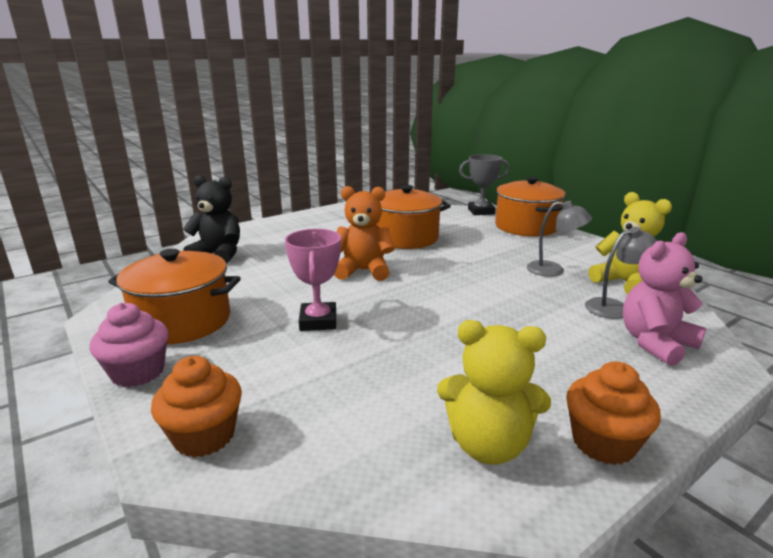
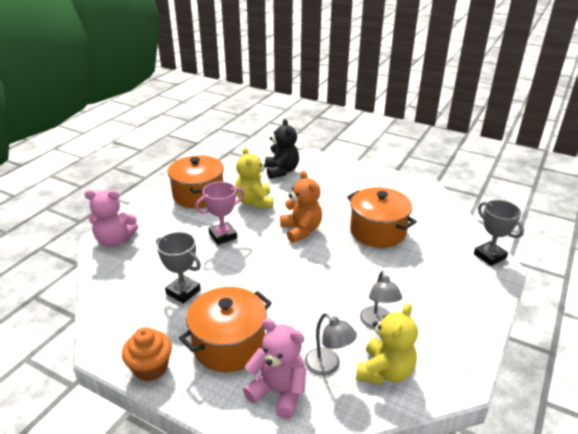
camera: 65 degrees right, 10 degrees up
(138, 372) = (150, 204): pink cupcake -> none
(204, 436) = (115, 240): orange cupcake -> pink teddy bear
(428, 379) = (183, 292): none -> grey trophy
(488, 445) = (135, 324): yellow teddy bear -> yellow teddy bear (254, 202)
(526, 227) = (475, 292): orange pot -> orange pot (229, 344)

